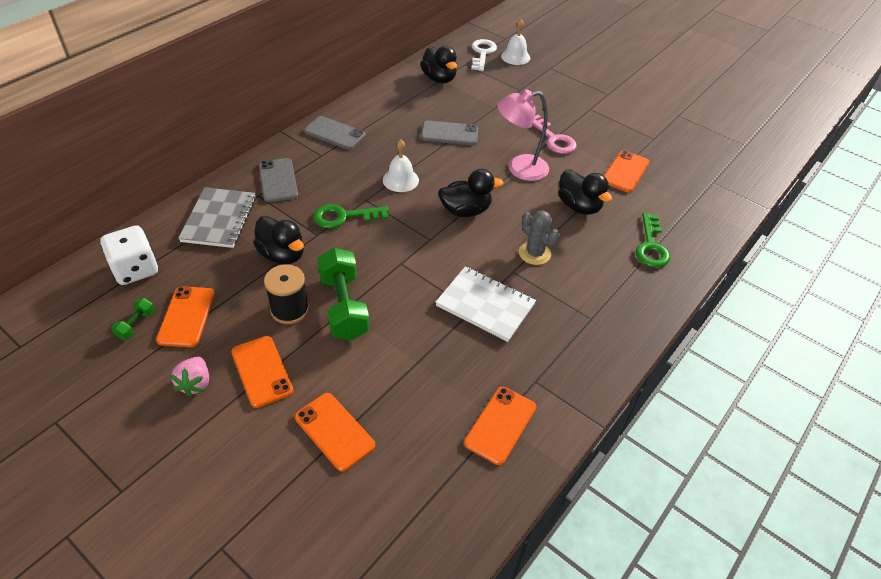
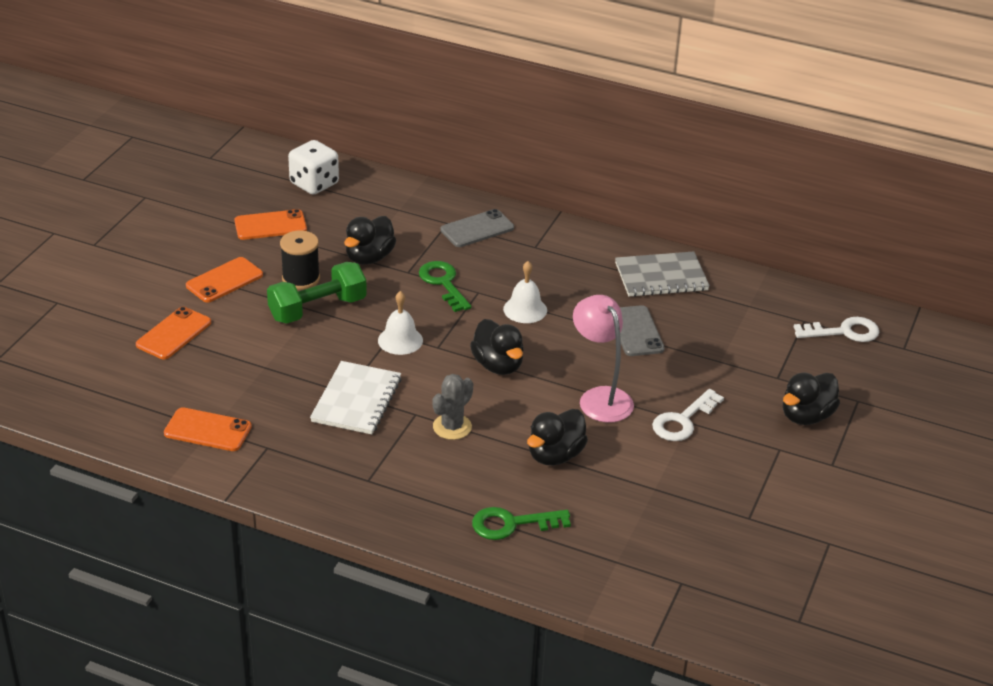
camera: 75 degrees right, 10 degrees down
(136, 324) = (252, 203): green dumbbell -> none
(195, 383) = (200, 250): pink strawberry -> none
(219, 219) = (400, 209): grey notebook -> grey notebook (661, 277)
(334, 133) = (580, 247): grey phone -> none
(439, 79) = (750, 304): black duck -> black duck (806, 416)
(515, 57) = (860, 363): white bell -> white bell (400, 340)
(554, 139) = (683, 421): pink key -> white key
(625, 172) = (651, 493): orange phone -> none

